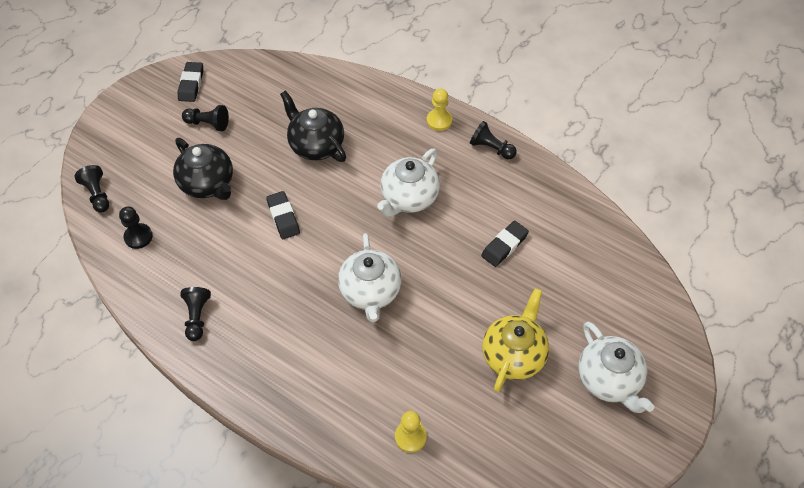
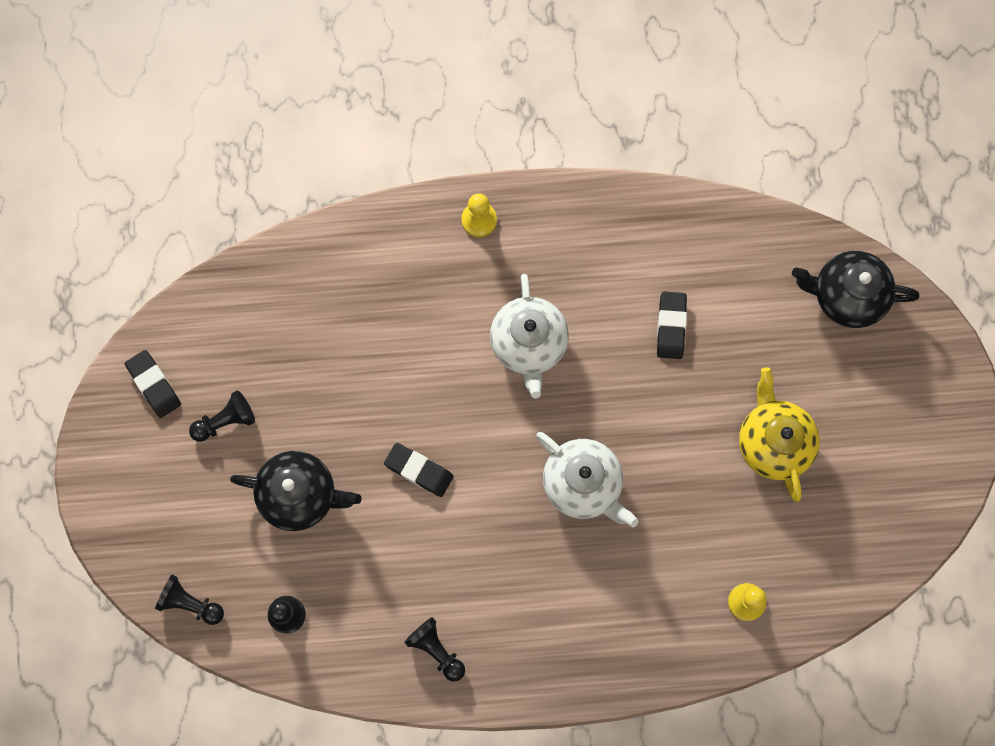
camera: 40 degrees left, 20 degrees up
(316, 145) = (372, 355): black teapot -> black teapot (846, 296)
(491, 148) = (564, 214): black pawn -> none
(609, 380) = (878, 398): white teapot -> none

